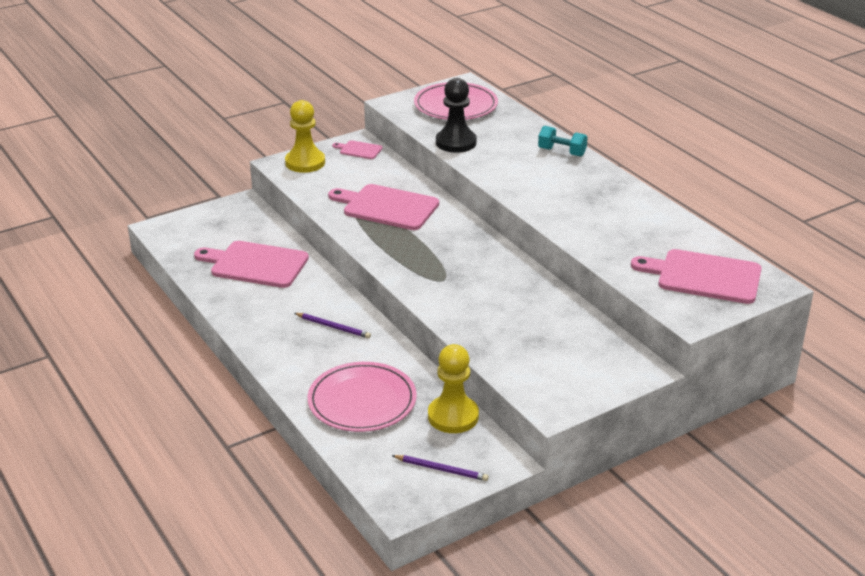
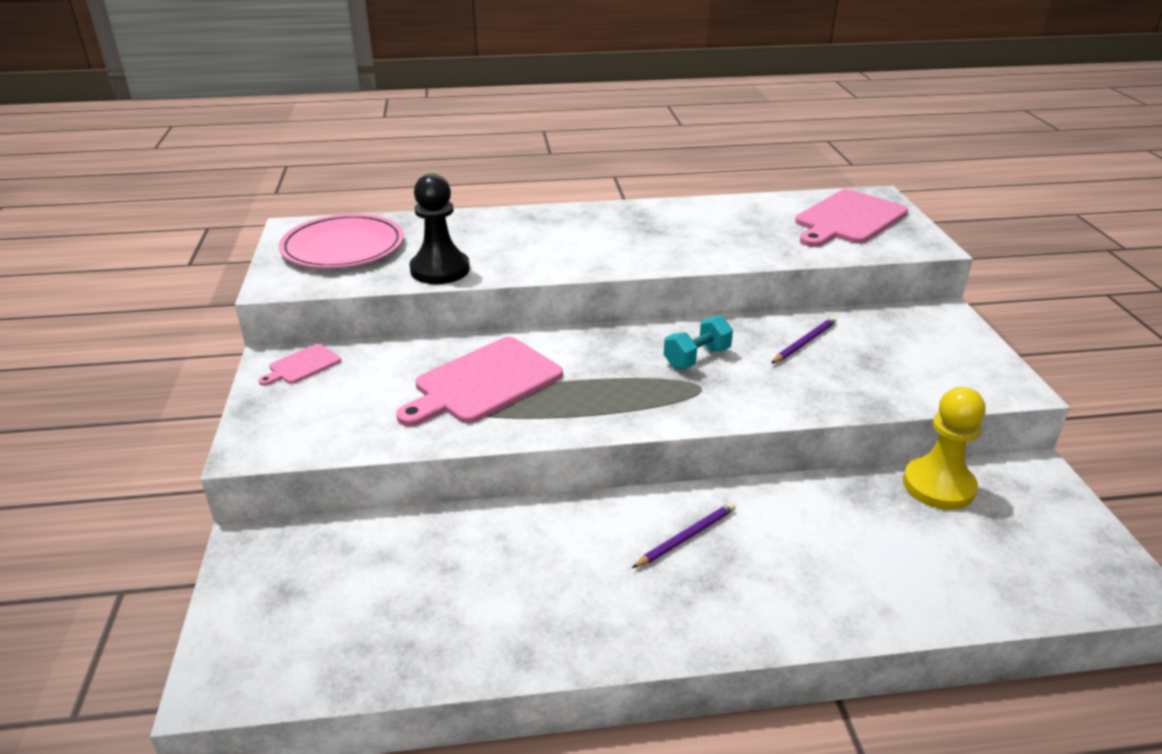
camera: 65 degrees left, 0 degrees up
(255, 264) = (454, 578): pink cutting board -> none
(305, 162) = (279, 422): yellow pawn -> none
(362, 401) = (884, 558): pink plate -> none
(441, 469) = (1052, 527): purple pencil -> purple pencil (804, 342)
(562, 152) = (535, 218): turquoise dumbbell -> turquoise dumbbell (697, 358)

